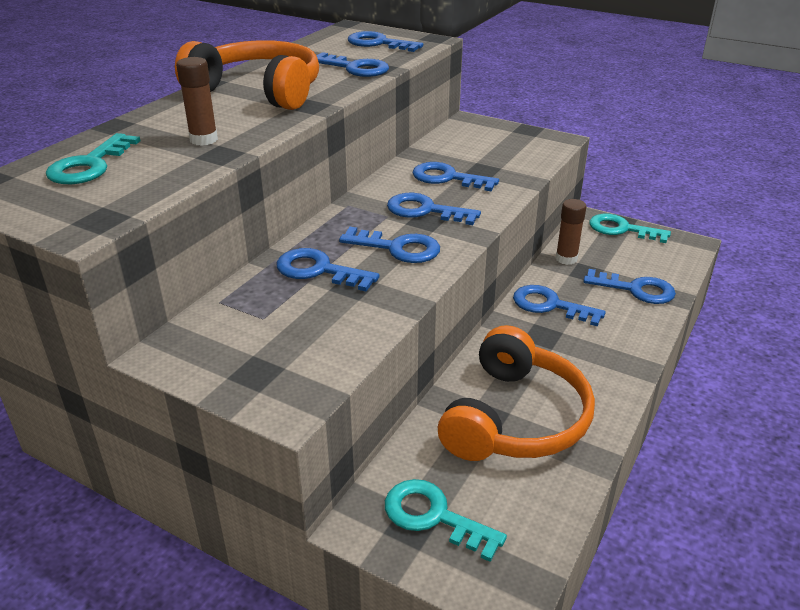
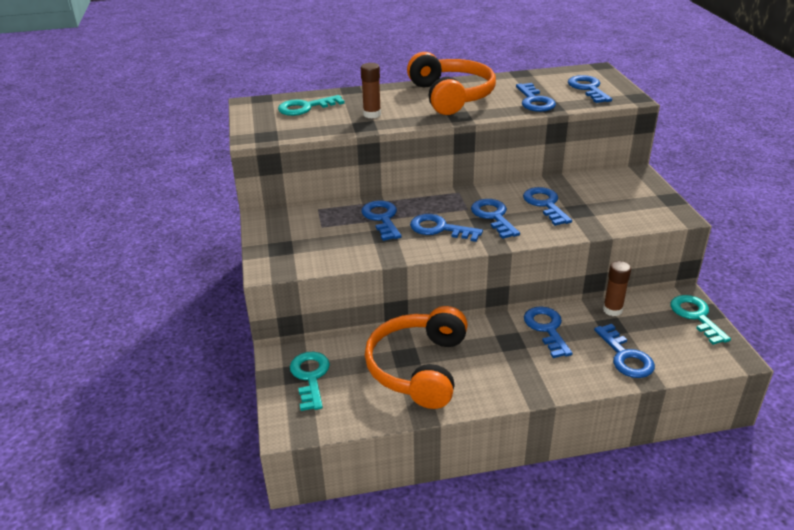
camera: 50 degrees right, 0 degrees up
(398, 248) = (439, 229): blue key -> blue key turned 135 degrees clockwise
(515, 418) = (418, 367): orange headphones -> orange headphones turned 120 degrees clockwise

